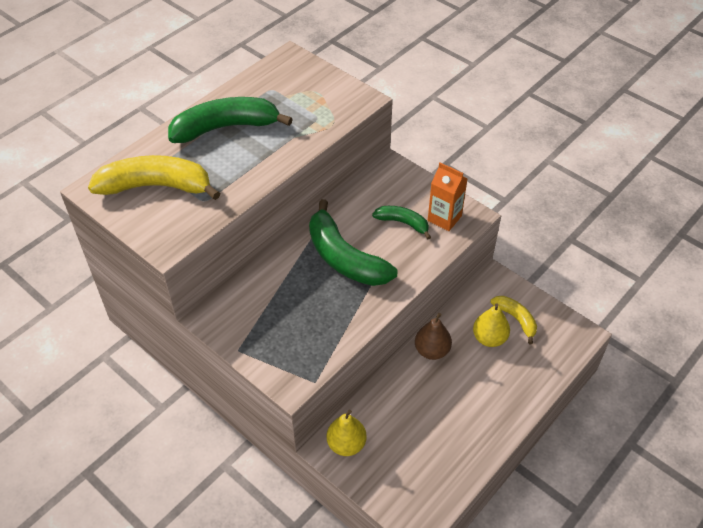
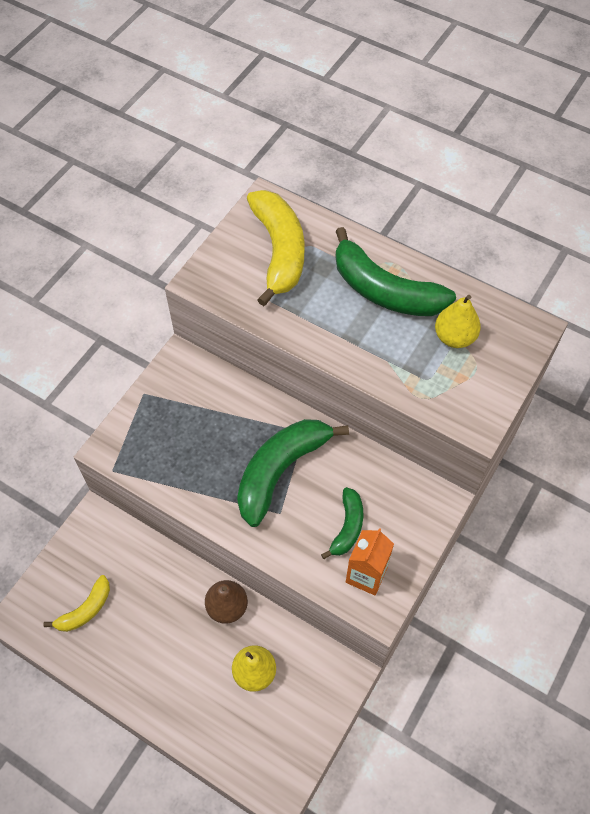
camera: 80 degrees right, 10 degrees up
(225, 127) = (384, 291): green banana -> green banana turned 150 degrees clockwise
(346, 444) = (101, 535): yellow pear -> yellow pear (454, 337)
(516, 319) = (288, 704): yellow banana -> yellow banana (85, 610)

